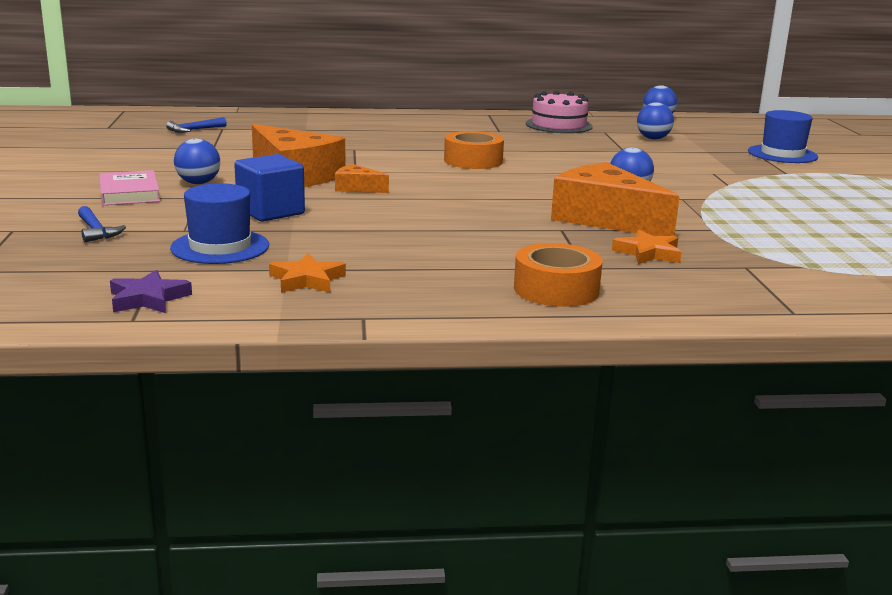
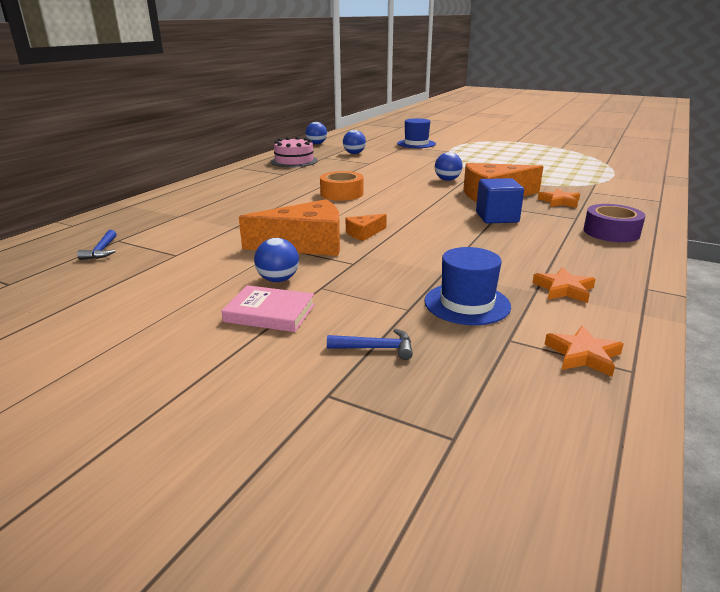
camera: 55 degrees left, 5 degrees up
(148, 299) = (583, 355): purple star -> orange star
(270, 212) = (392, 270): blue cube -> blue cube (497, 217)
(556, 289) = (611, 232): orange tape -> purple tape

